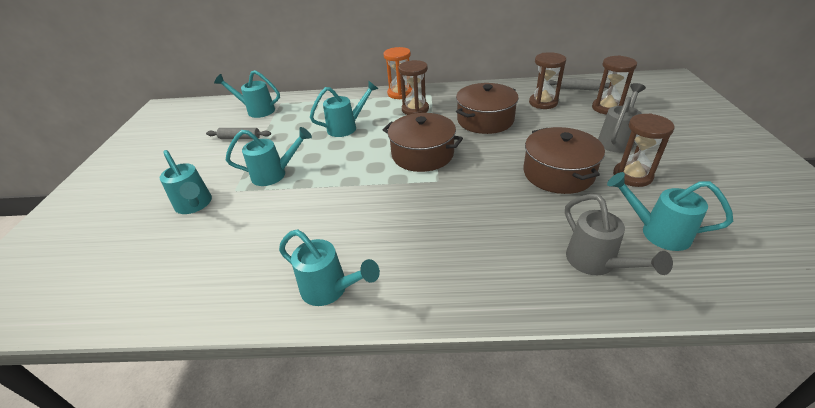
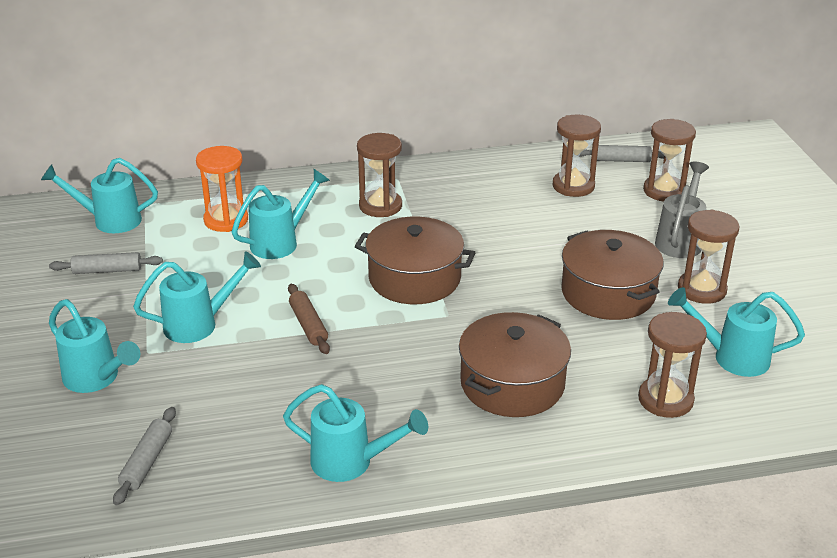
camera: 15 degrees left, 5 degrees down
(191, 270) = (147, 461): none -> grey rolling pin
(342, 180) = (308, 325): none -> brown rolling pin
(400, 93) = (346, 178): orange hourglass -> orange hourglass (226, 220)
(485, 120) = (493, 219): brown pot -> brown pot (512, 383)
(597, 264) = (665, 399): grey watering can -> brown hourglass

